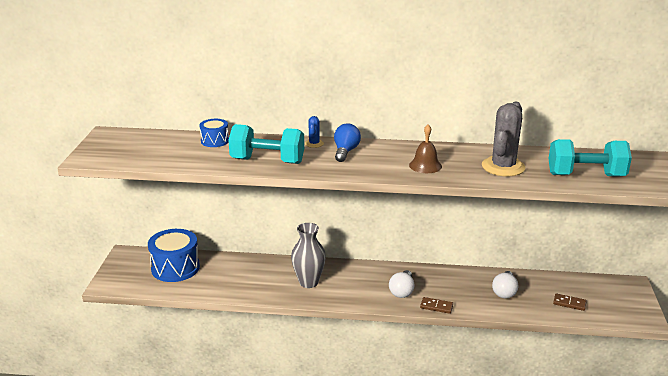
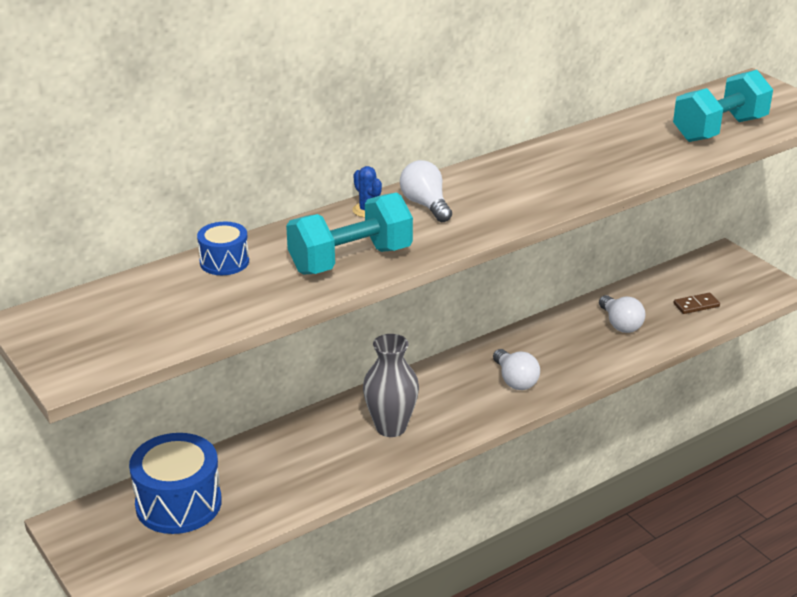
camera: 40 degrees left, 5 degrees up
(345, 151) = (425, 205): blue light bulb -> white light bulb
(425, 165) = (547, 185): brown bell -> none
(436, 306) = (575, 379): brown domino -> none
(503, 167) = (628, 152): grey cactus -> none

